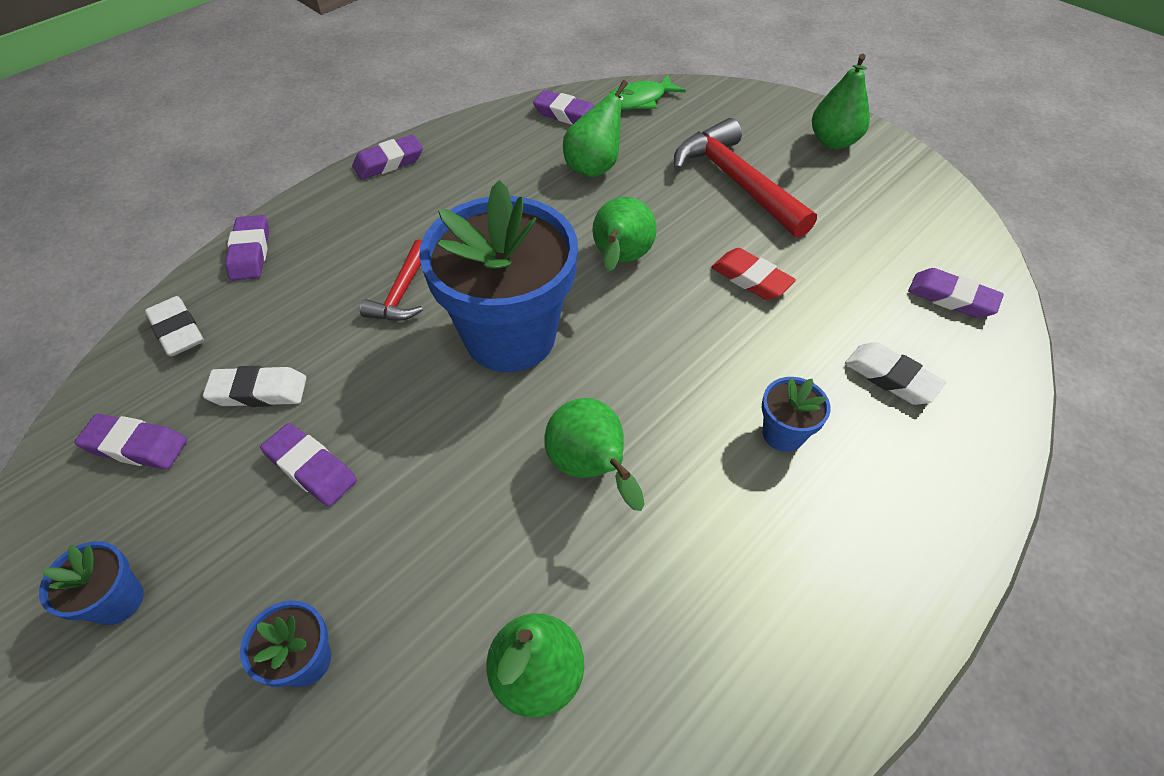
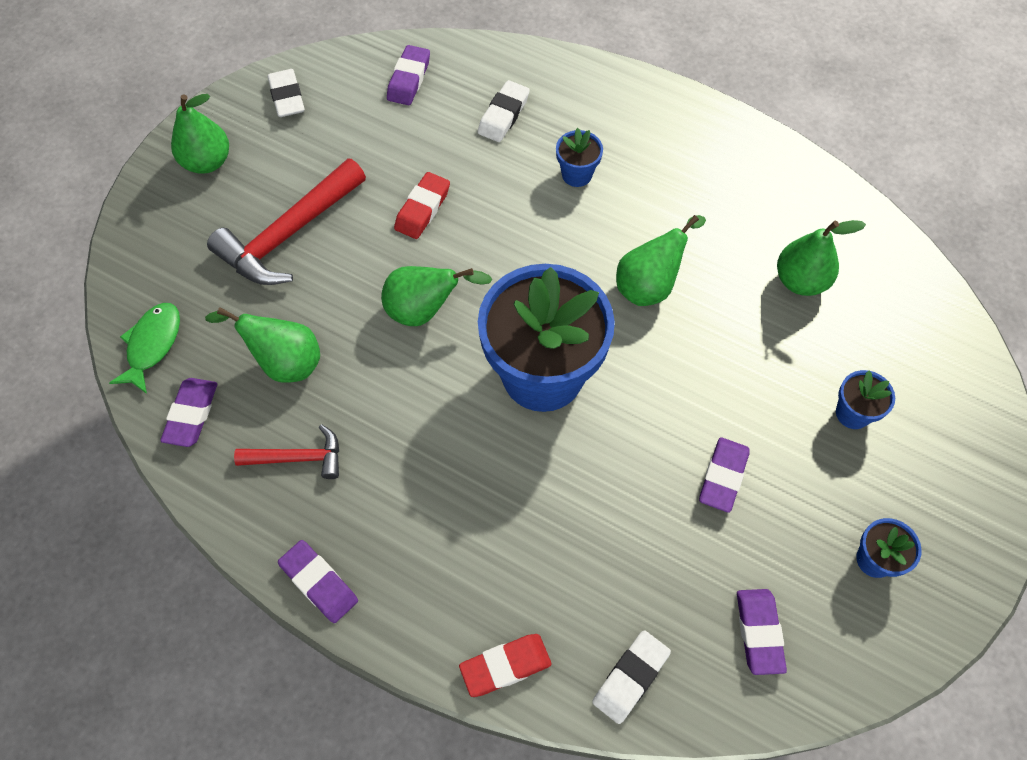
camera: 105 degrees left, 10 degrees up
(250, 252) = (505, 666): purple eraser -> red eraser
(259, 391) = (670, 558): white eraser -> white eraser (287, 97)
(402, 292) = (518, 484): red hammer -> red hammer (298, 458)
(639, 100) = (152, 345): green fish -> green fish turned 120 degrees counterclockwise

